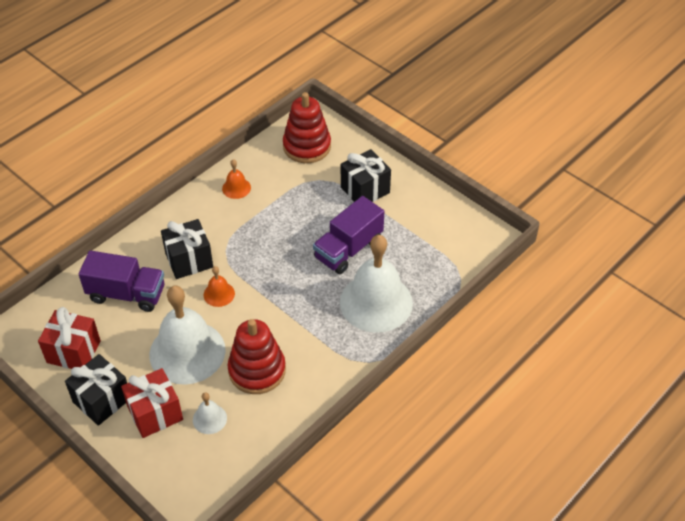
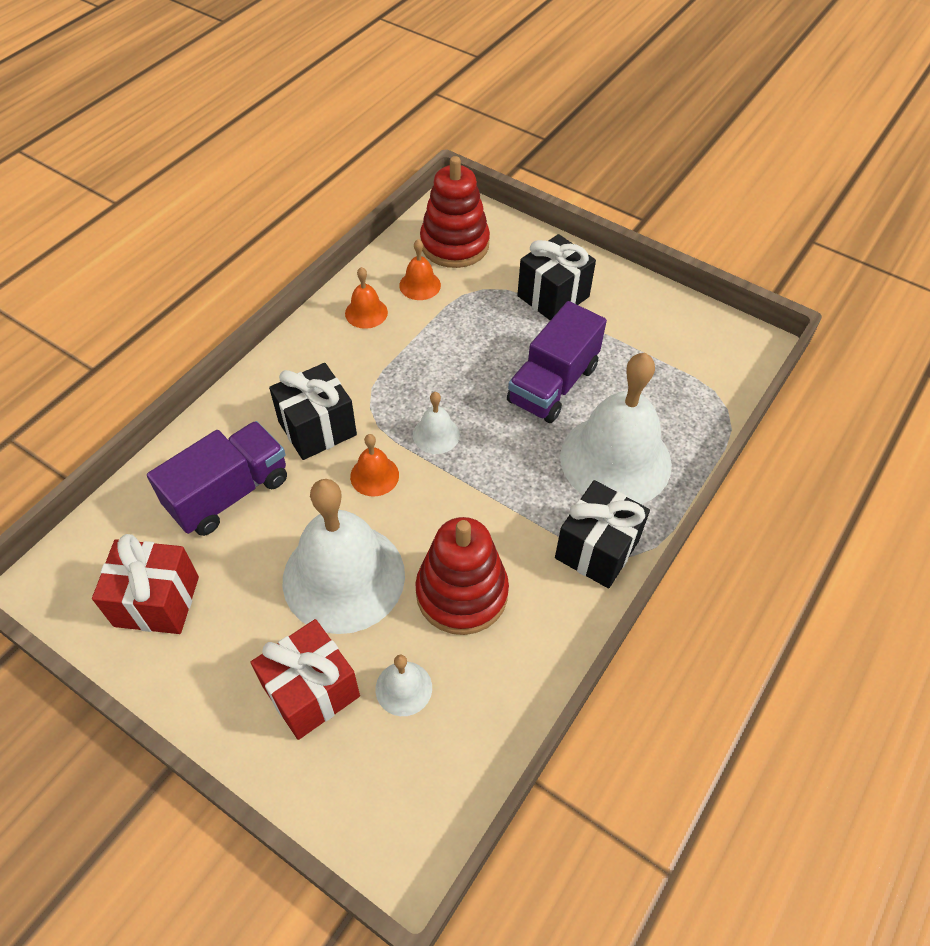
camera: 10 degrees left, 5 degrees up
(102, 400) = (218, 680): black gift -> black gift (597, 549)
(127, 294) = (229, 493): purple truck -> purple truck turned 45 degrees counterclockwise
(264, 273) = (436, 434): none -> white bell
(276, 173) = (420, 285): none -> orange bell

